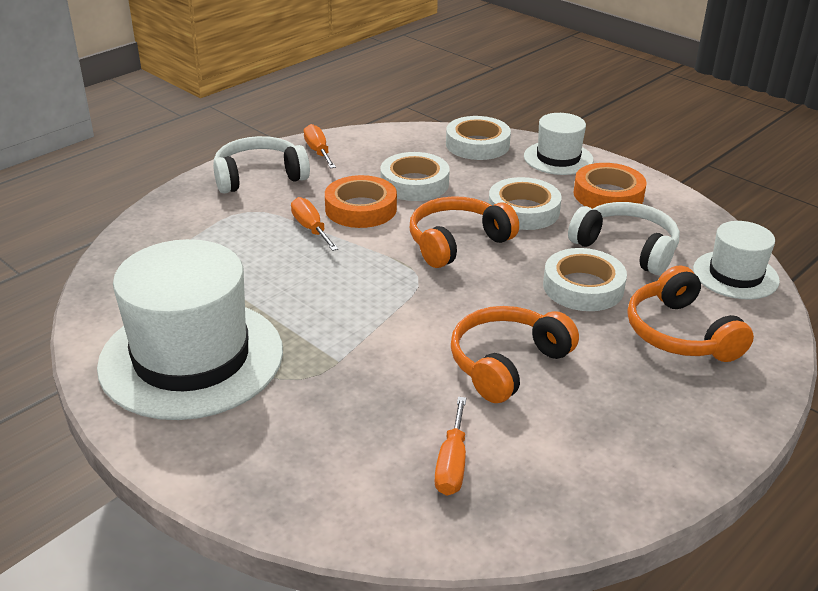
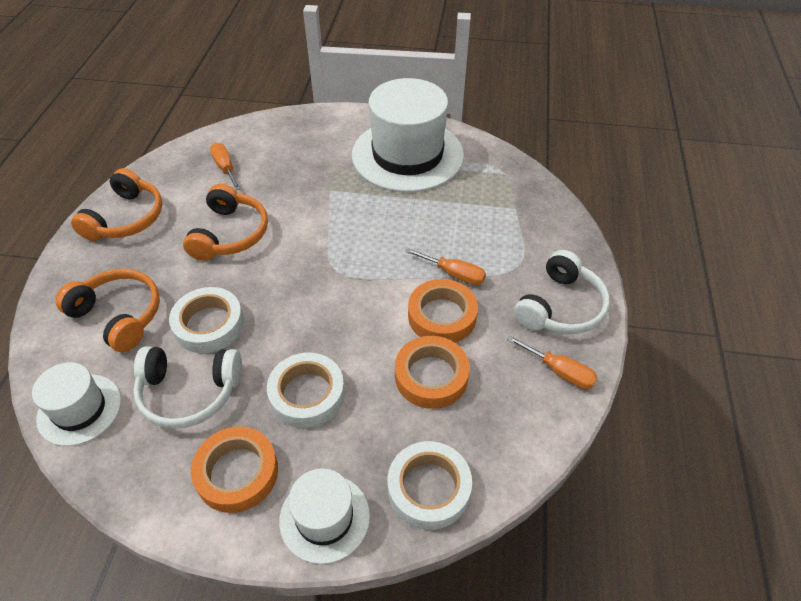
camera: 145 degrees right, 15 degrees up
(414, 183) = (431, 376): white tape -> orange tape
(457, 242) = (335, 320): orange headphones -> orange headphones (126, 218)

